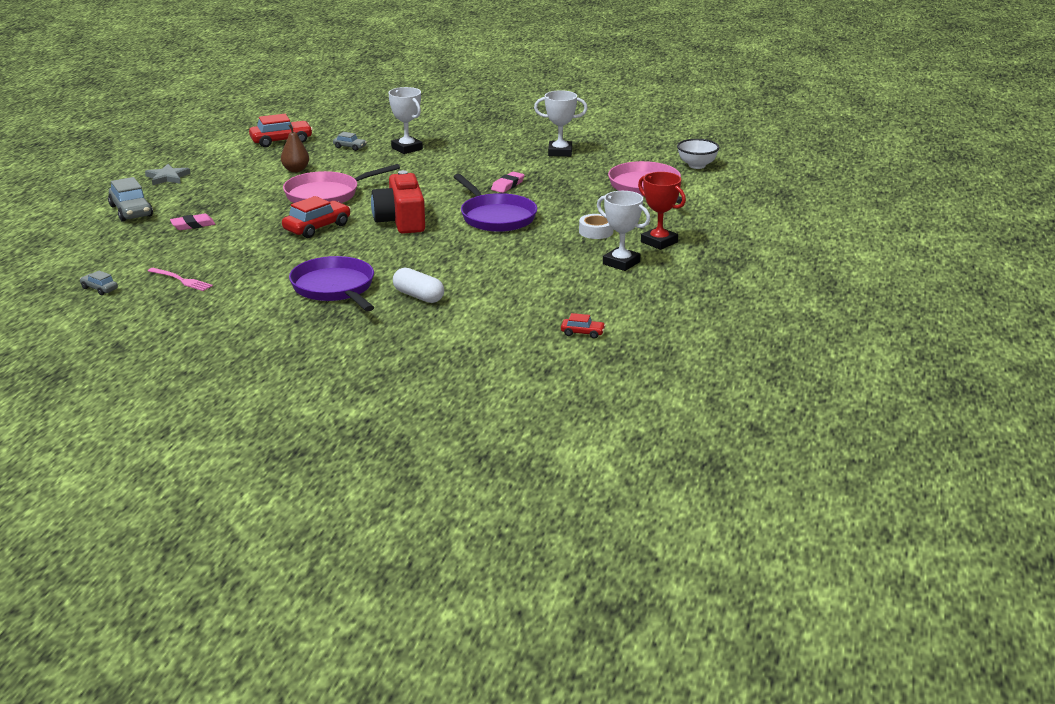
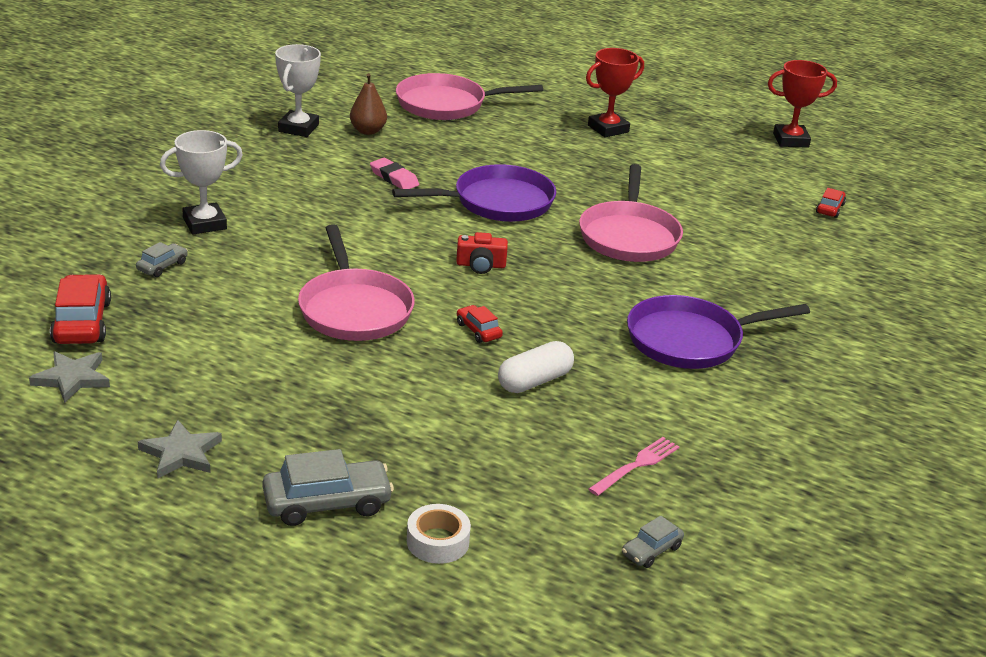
camera: 80 degrees left, 5 degrees up
(193, 225) = (421, 440): pink eraser -> none
(227, 147) = (72, 378): none -> grey star
(295, 170) = (231, 323): brown pear -> brown pear (368, 131)
(317, 227) = (478, 330): red car -> red car, size x0.54
(401, 220) = (481, 265): red camera -> red camera, size x0.50
(418, 296) = (724, 286): white capsule -> white capsule (534, 381)
(475, 261) = (629, 236): none -> pink pan
(596, 232) = (567, 154): white tape -> white tape (438, 541)
(621, 263) = (658, 157): white trophy -> none
(697, 165) = (395, 67): white bowl -> none
(712, 314) = (790, 140): none -> red trophy

